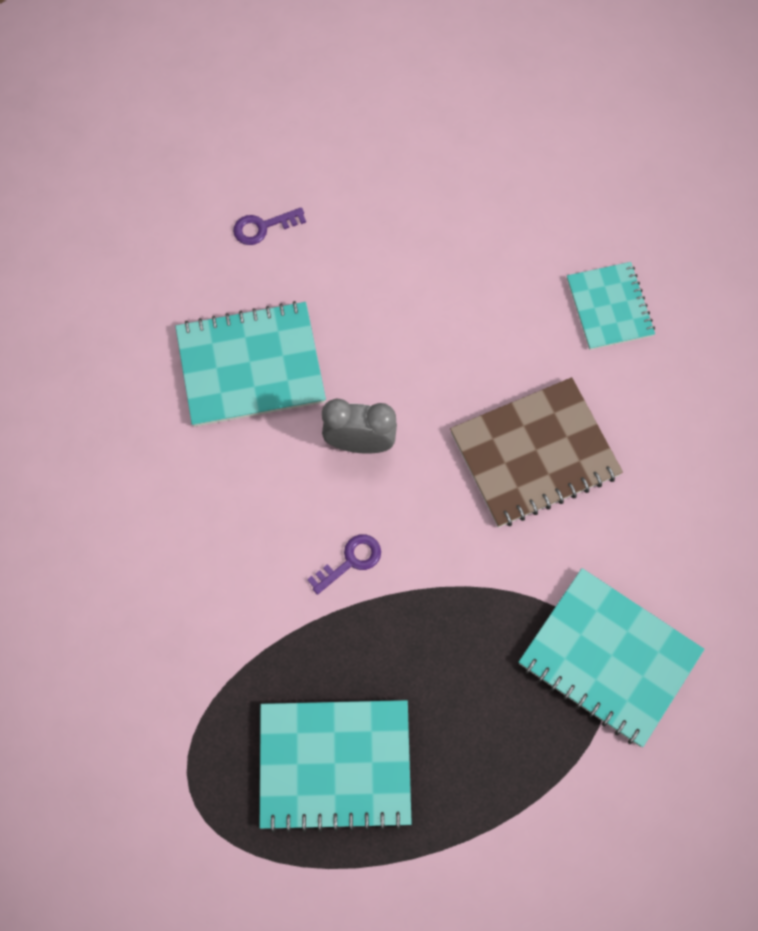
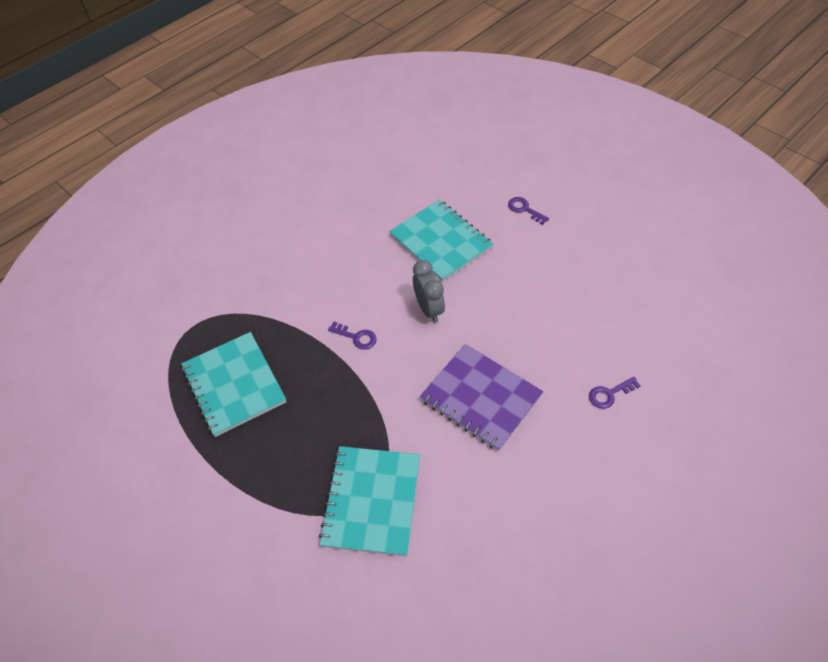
camera: 65 degrees right, 15 degrees down
(535, 454) = (480, 398): brown notebook -> purple notebook
(609, 307) = (609, 394): turquoise notebook -> purple key

